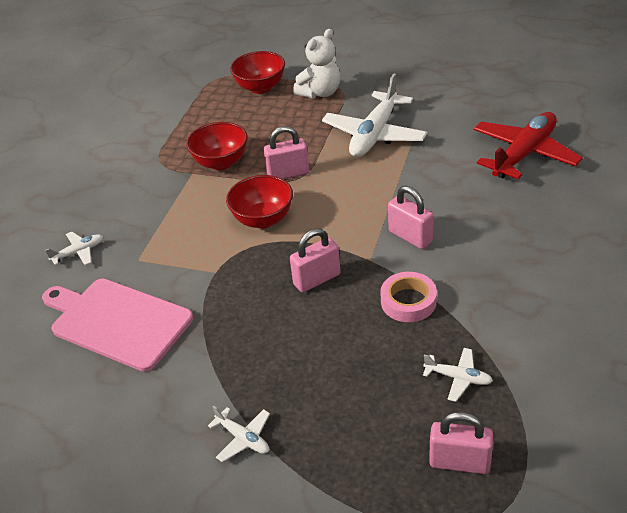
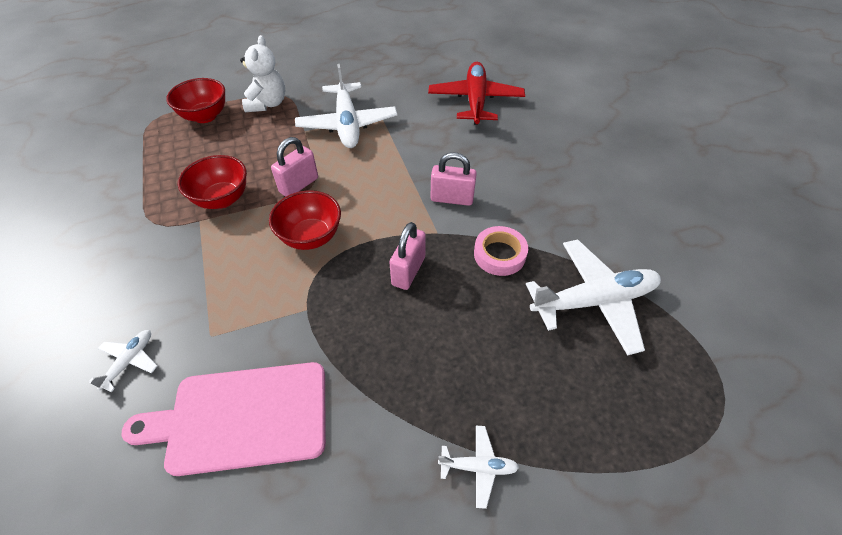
camera: 40 degrees left, 10 degrees up
(458, 378) = (593, 301): white plane -> white plane, size x2.16
(459, 462) = (661, 374): pink padlock -> none

